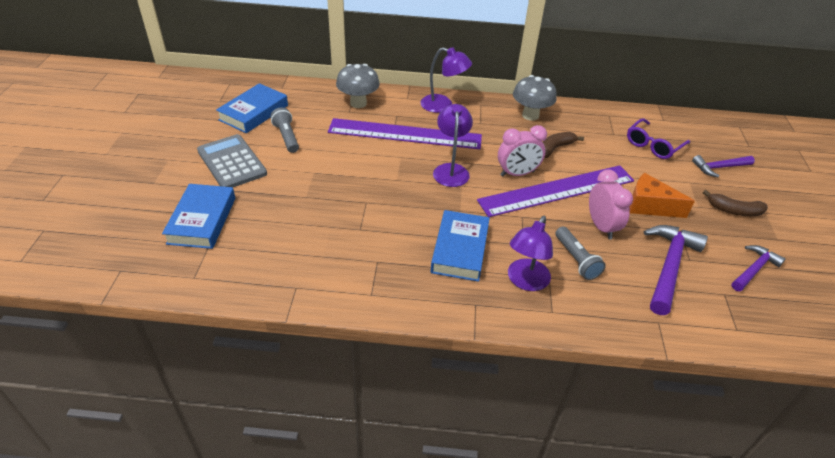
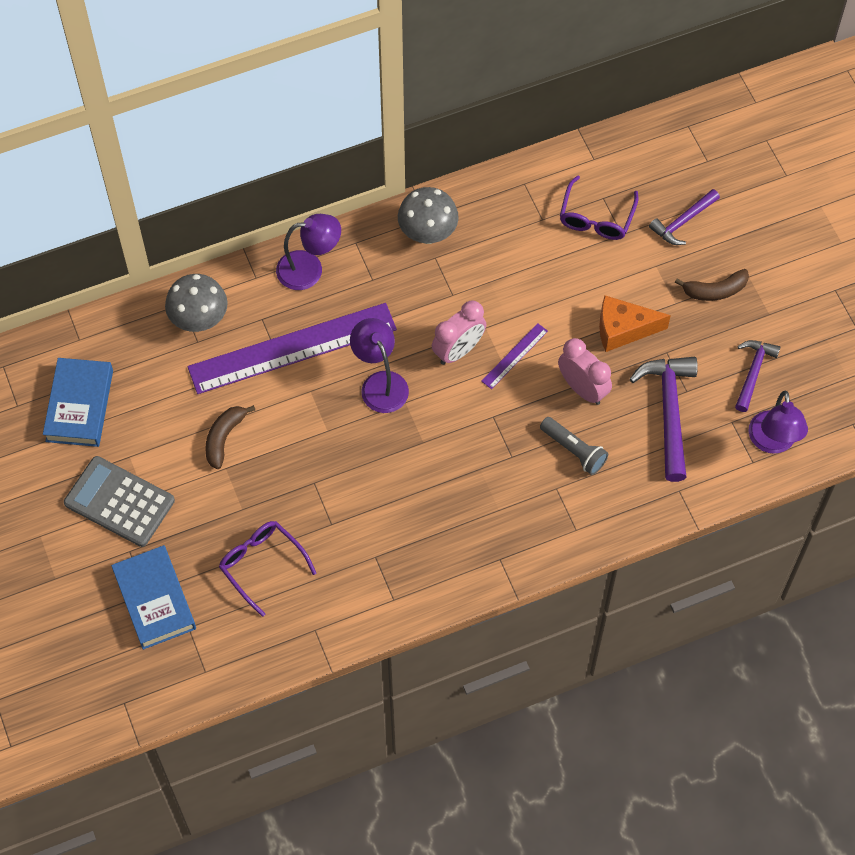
camera: 25 degrees left, 20 degrees up
(287, 137) = (153, 427): grey flashlight -> none
(291, 231) = (261, 564): none -> purple glasses
(460, 249) = (450, 498): blue book -> none
(525, 281) = (535, 506): purple lamp -> purple lamp (772, 442)
(555, 148) = (483, 283): brown banana -> brown banana (224, 438)
(557, 190) = (514, 356): purple ruler -> purple ruler, size x0.42

